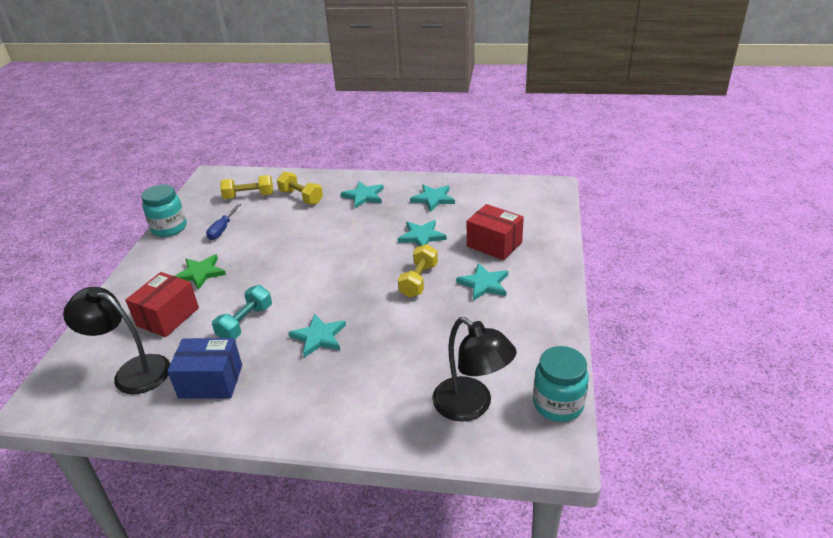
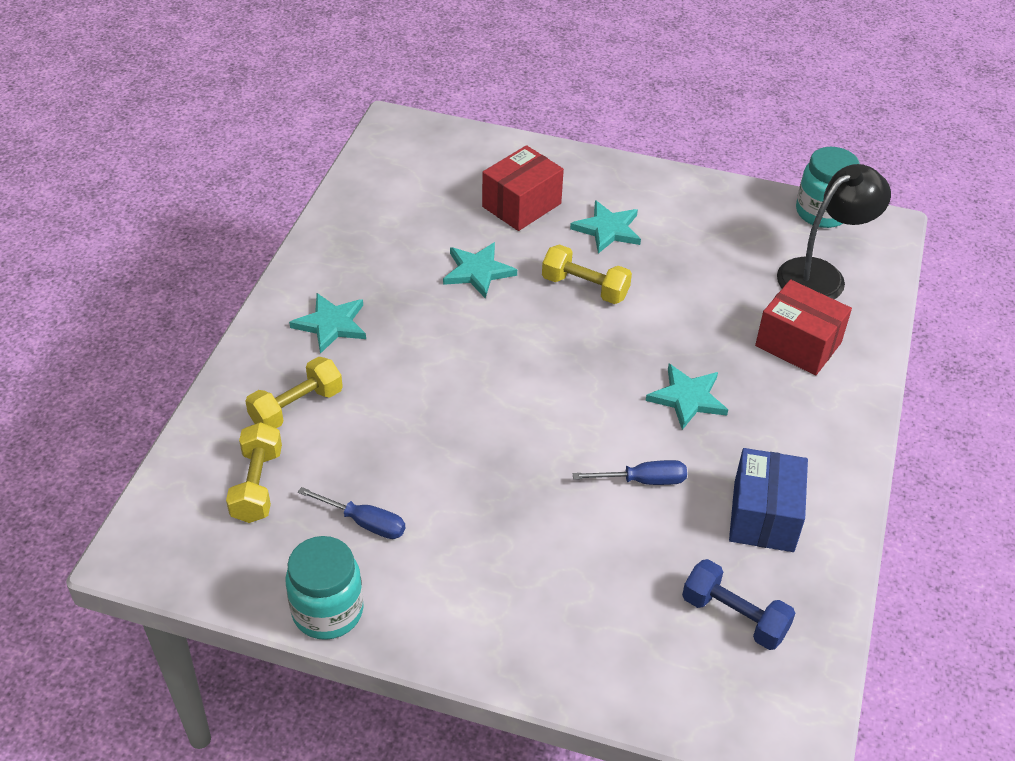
camera: 85 degrees left, 10 degrees up
(132, 371) = (734, 616): black lamp -> blue dumbbell
(168, 317) = (610, 584): red box -> red box (798, 344)
(200, 273) = (498, 547): green star -> none
(245, 323) = (643, 480): turquoise dumbbell -> blue screwdriver
(433, 199) = (376, 246): turquoise star -> none

